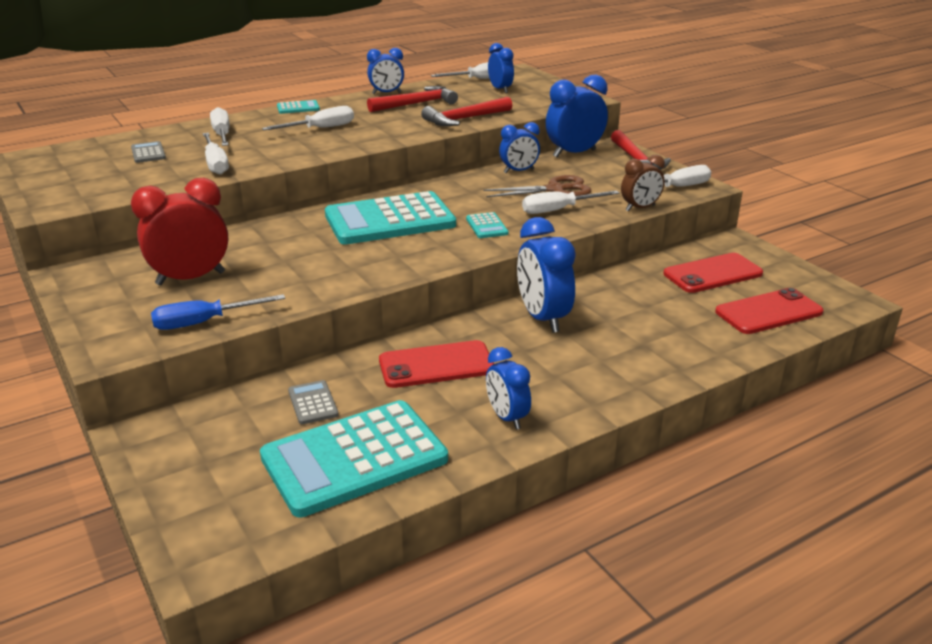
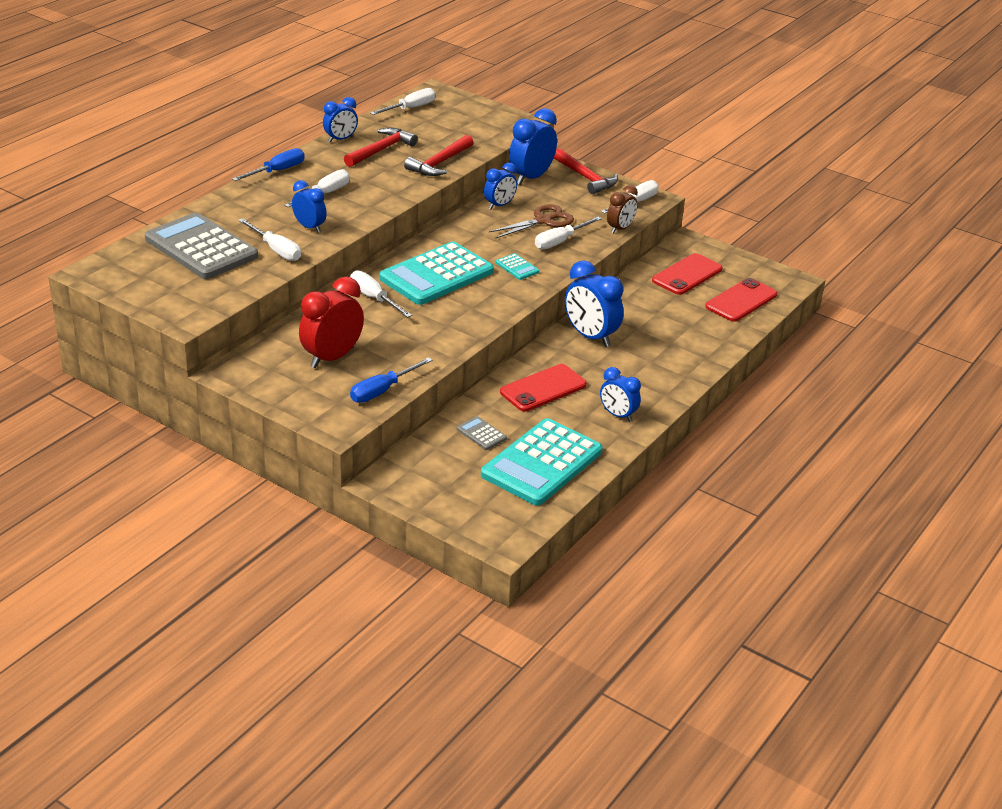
camera: 25 degrees left, 5 degrees up
(148, 153) = (201, 248): grey calculator -> grey calculator, size x2.47
(222, 134) = (243, 215): white screwdriver -> white screwdriver (374, 298)
(298, 108) = (277, 171): turquoise calculator -> blue screwdriver
(500, 89) = (440, 120): blue clock -> blue clock (309, 227)

